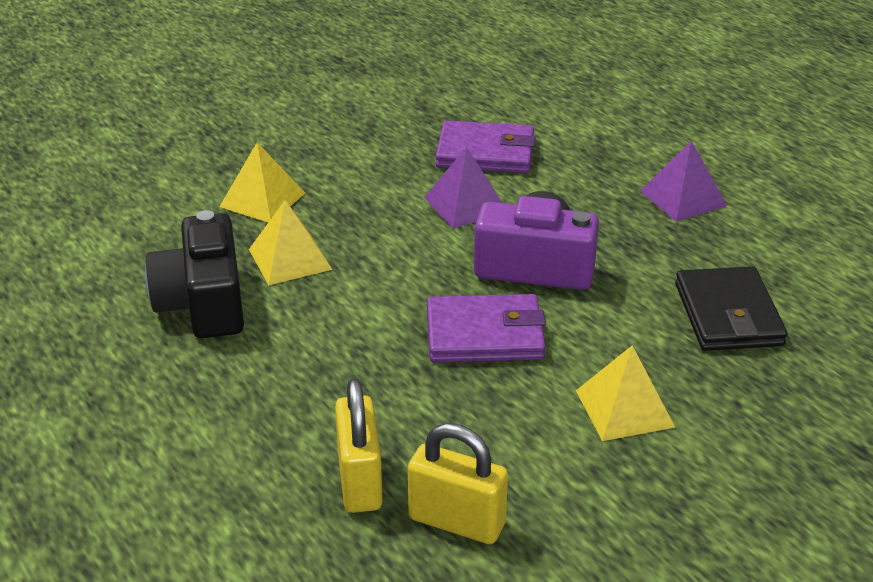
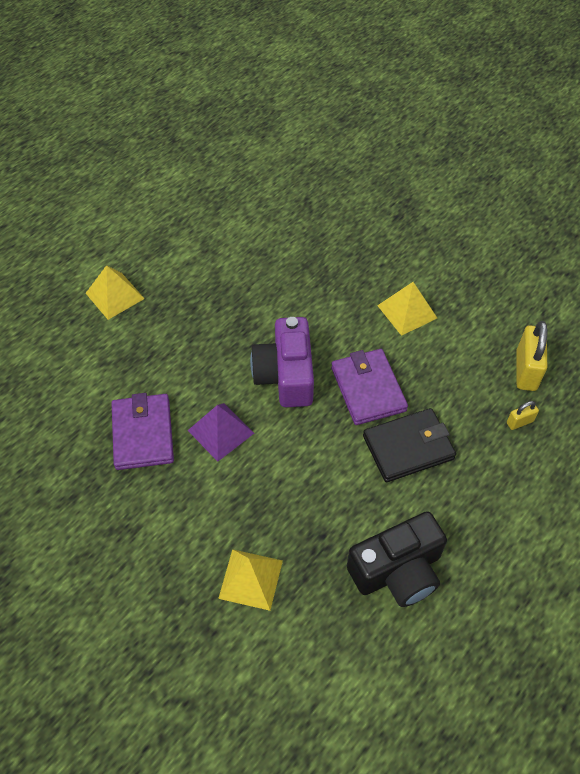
camera: 105 degrees left, 20 degrees up
(290, 259) = (325, 530): yellow pyramid -> yellow pyramid (115, 295)
(359, 481) = (519, 422): yellow padlock -> yellow padlock, size x0.51
(683, 198) = (180, 305): purple pyramid -> none
(728, 314) = (304, 273): black wallet -> black wallet (408, 447)

